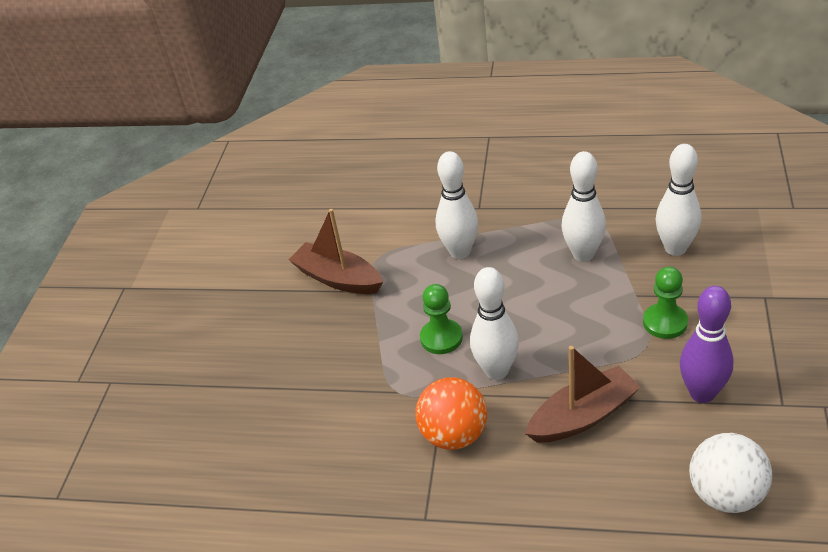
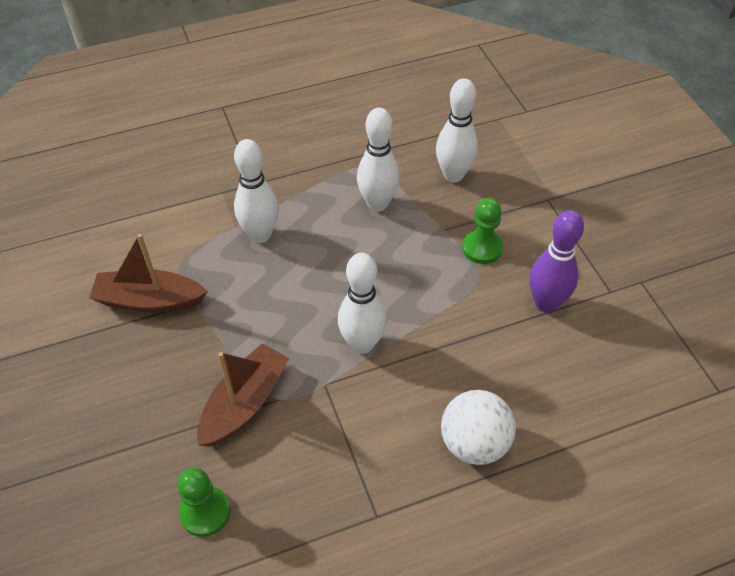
camera: 35 degrees left, 10 degrees up
(441, 338) = (291, 329): green pawn -> green pawn (205, 512)
(454, 435) = (358, 422): orange ball -> none
(582, 416) = (461, 360): brown boat -> brown boat (244, 403)
(726, 494) = (611, 387): white ball -> white ball (474, 443)

